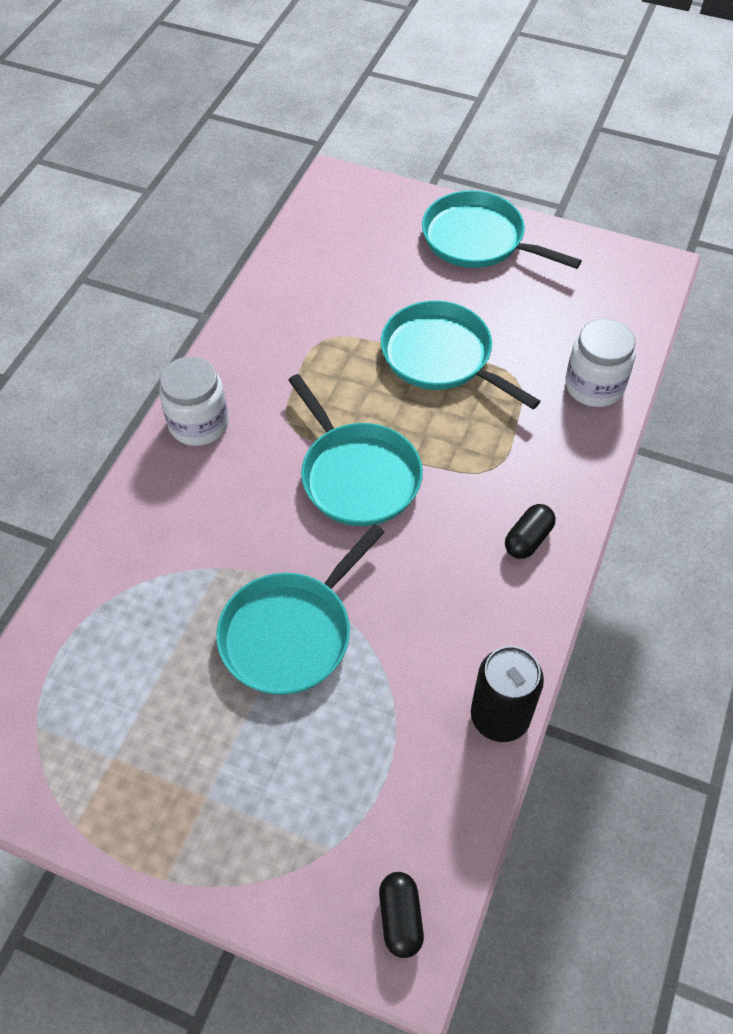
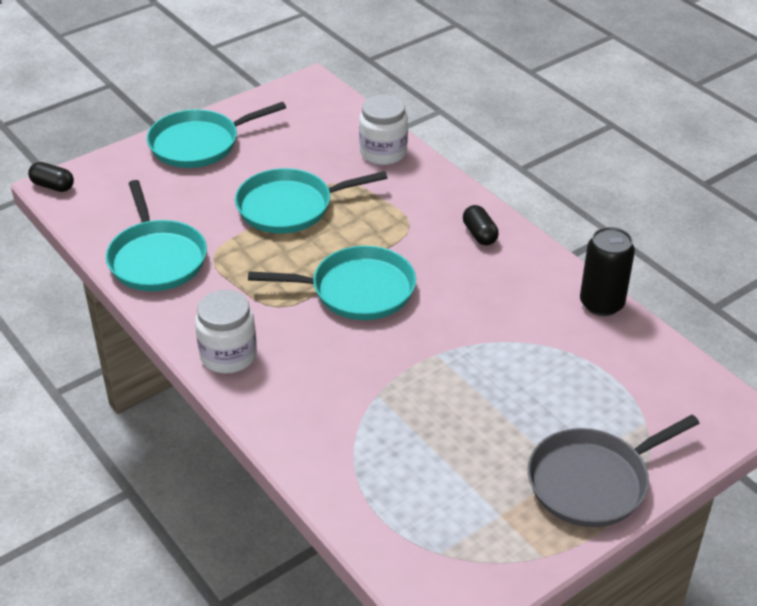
camera: 60 degrees left, 15 degrees down
(205, 830) = (592, 482): none -> grey pan
(290, 633) = (465, 377): turquoise pan -> turquoise pan (156, 258)
(400, 918) = (712, 407): black capsule -> black capsule (53, 186)

